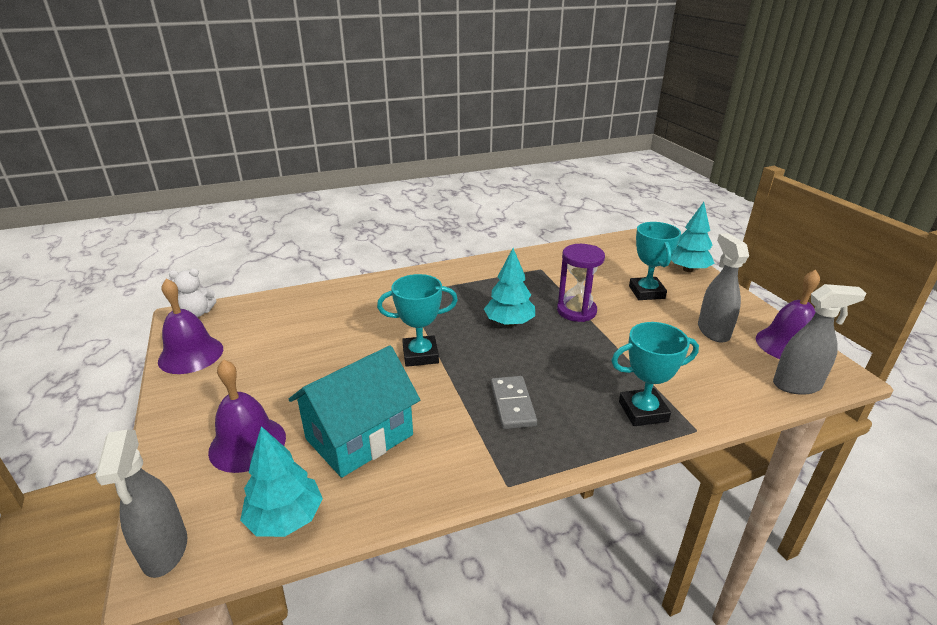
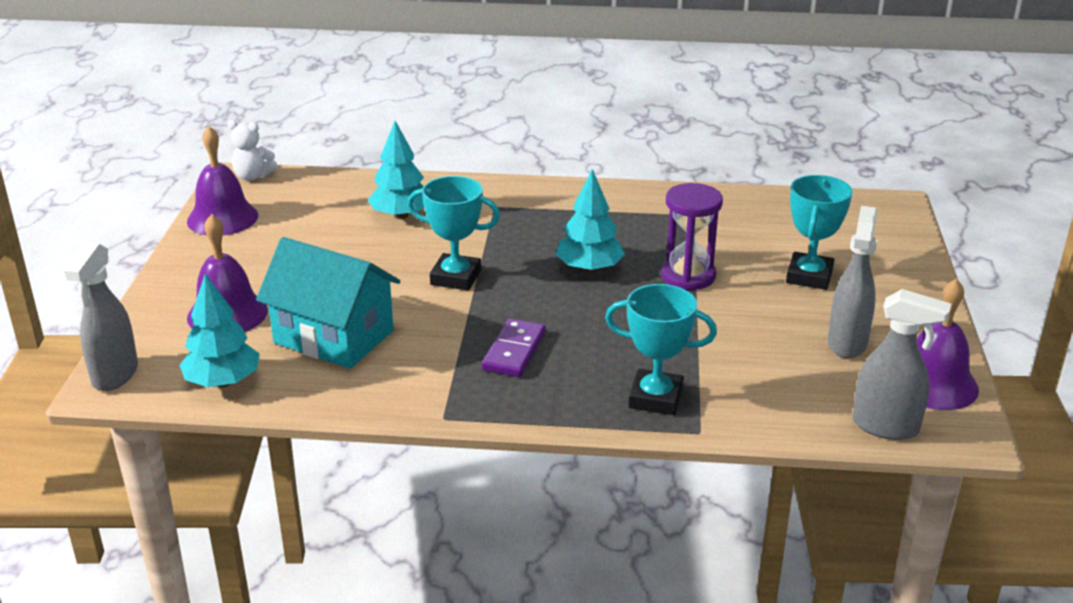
camera: 25 degrees right, 0 degrees up
(359, 437) = (333, 337): turquoise house -> turquoise house turned 45 degrees clockwise
(512, 404) = (514, 351): grey domino -> purple domino
(688, 269) = (906, 262): turquoise tree -> turquoise tree (401, 215)

